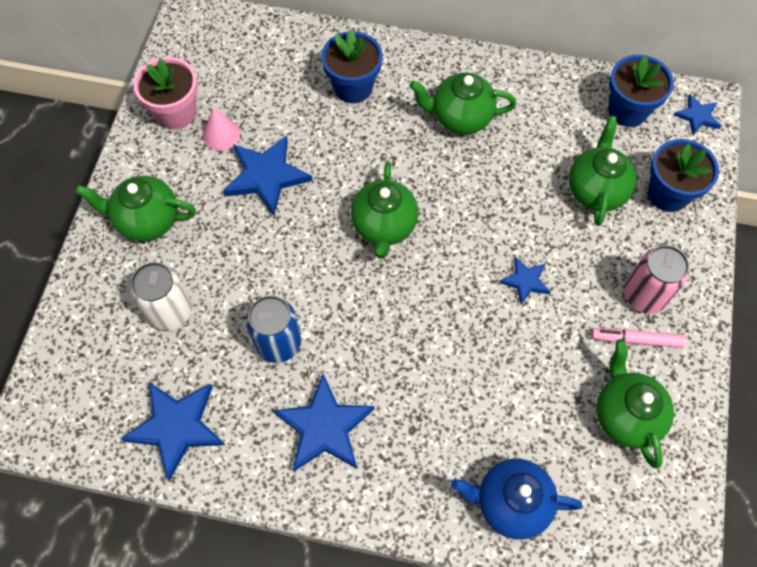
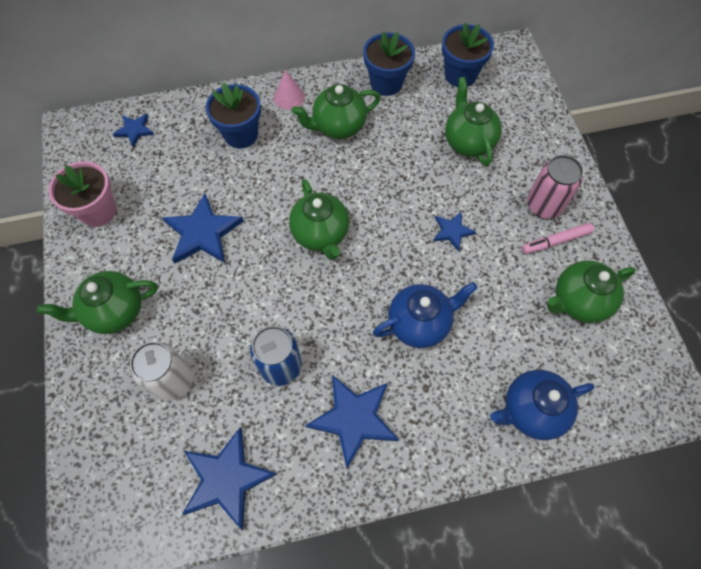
camera: 25 degrees left, 0 degrees up
(221, 134) = (146, 213): pink cone -> pink cone (289, 97)
(440, 362) = (419, 323): none -> blue teapot
(625, 415) = (578, 301): green teapot -> green teapot turned 75 degrees counterclockwise
(668, 194) = (521, 124): blue flower pot -> blue flower pot (386, 83)
(697, 116) = (511, 61): blue star -> blue star (134, 130)

